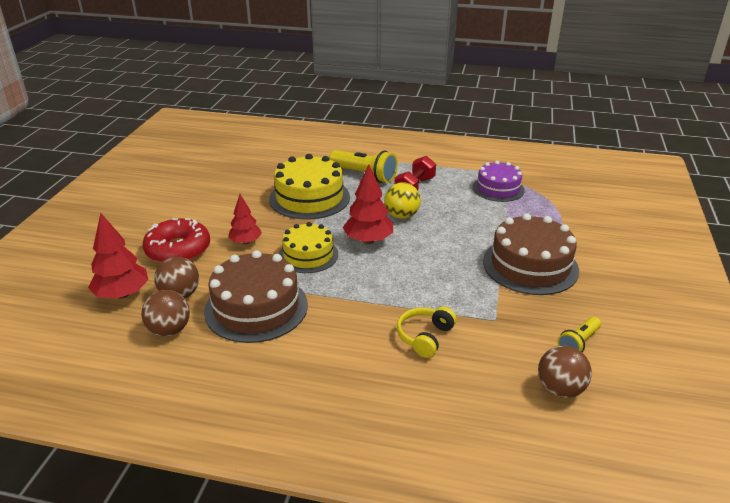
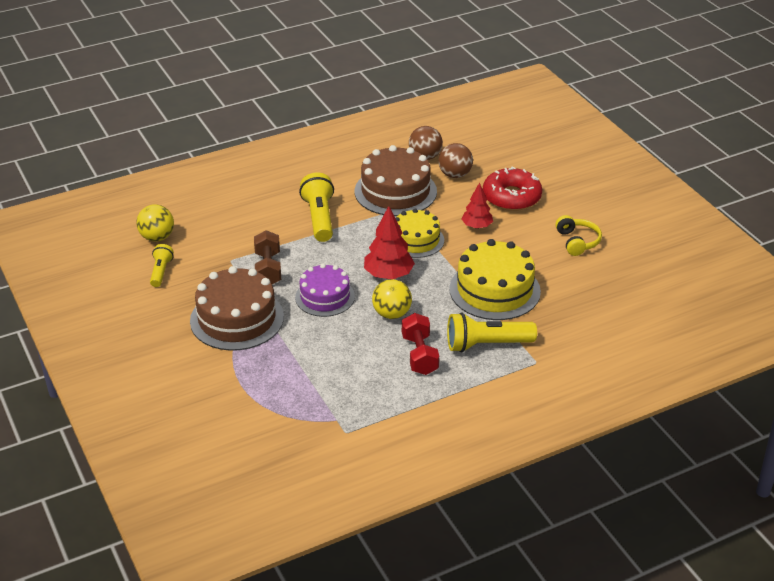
camera: 140 degrees right, 5 degrees up
(122, 294) = (489, 158): red tree -> none
(362, 318) = (319, 218): none -> yellow flashlight
(425, 337) = (267, 227): yellow headphones -> yellow headphones (577, 242)
(465, 293) = (268, 269): none -> brown dumbbell
(498, 188) = (338, 400): purple cake -> purple cake (325, 297)
(560, 389) = (157, 237): brown ball -> yellow ball

